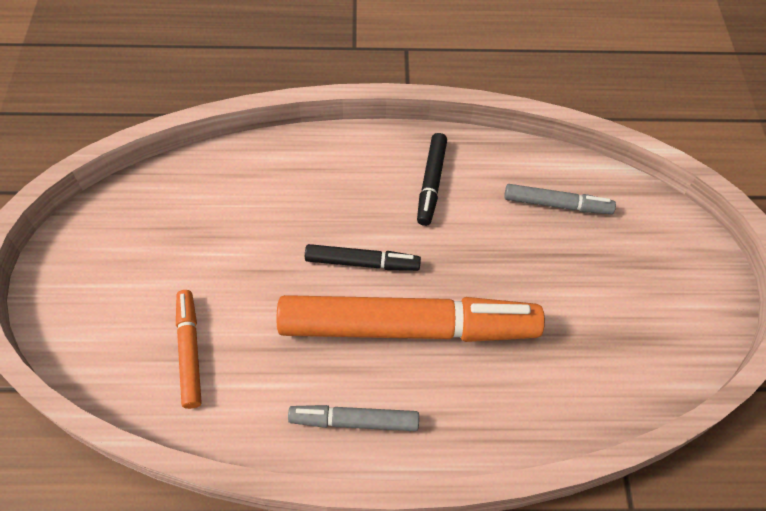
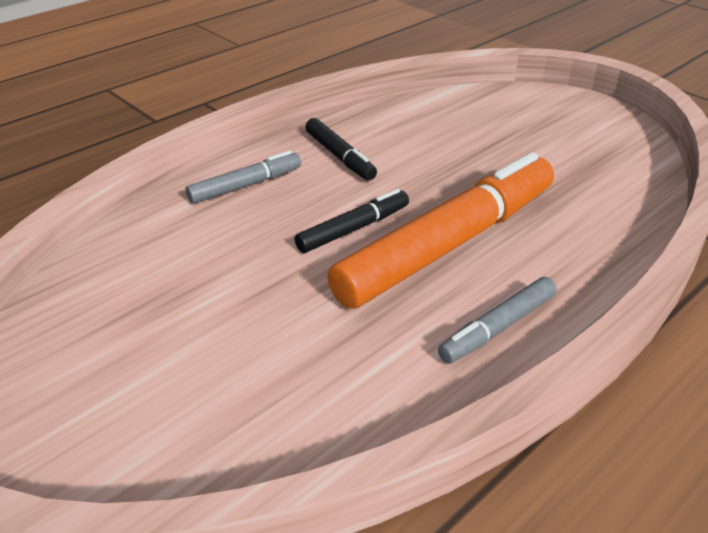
camera: 40 degrees left, 20 degrees down
(190, 351) = (278, 385): orange marker -> none
(557, 204) = (447, 122): grey marker -> grey marker (246, 185)

